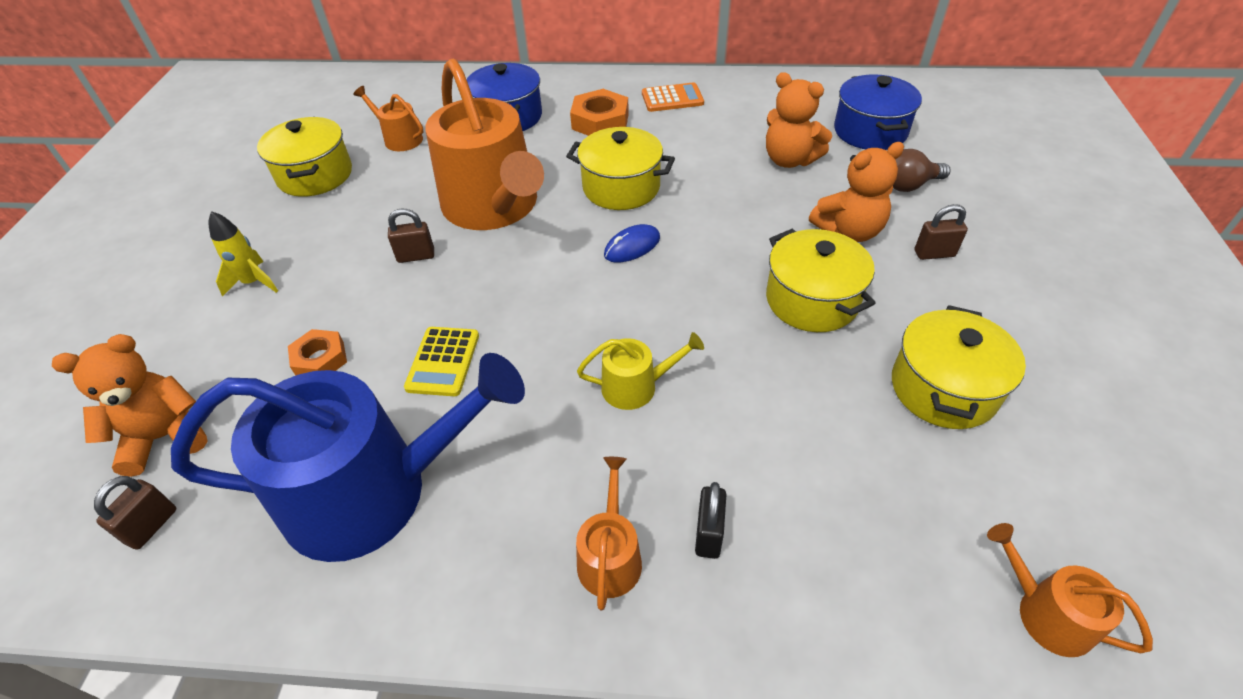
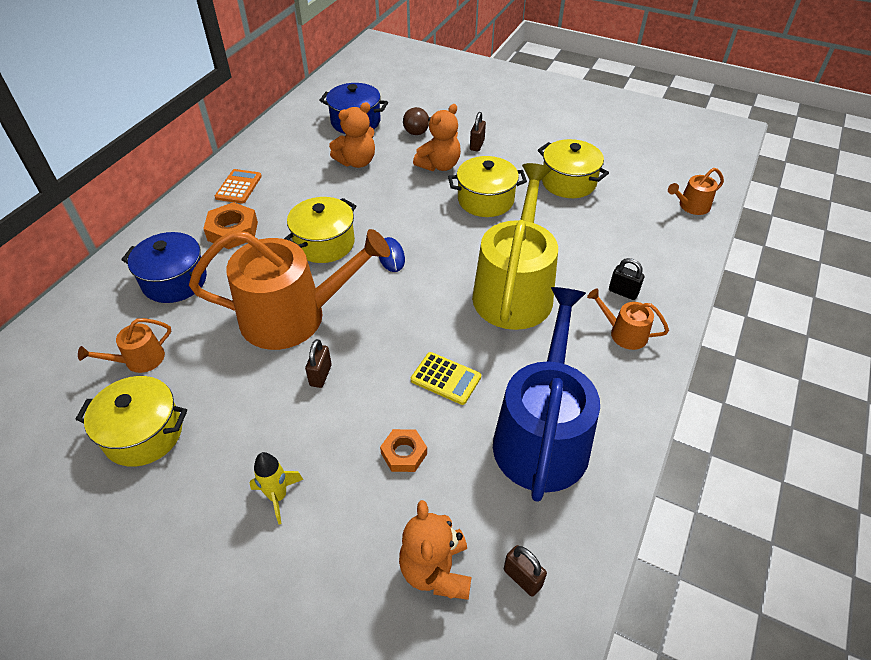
camera: 70 degrees left, 0 degrees up
(636, 386) = (514, 290): yellow watering can -> yellow watering can, size x2.32
(849, 231) = (439, 165): orange teddy bear -> orange teddy bear turned 45 degrees clockwise

